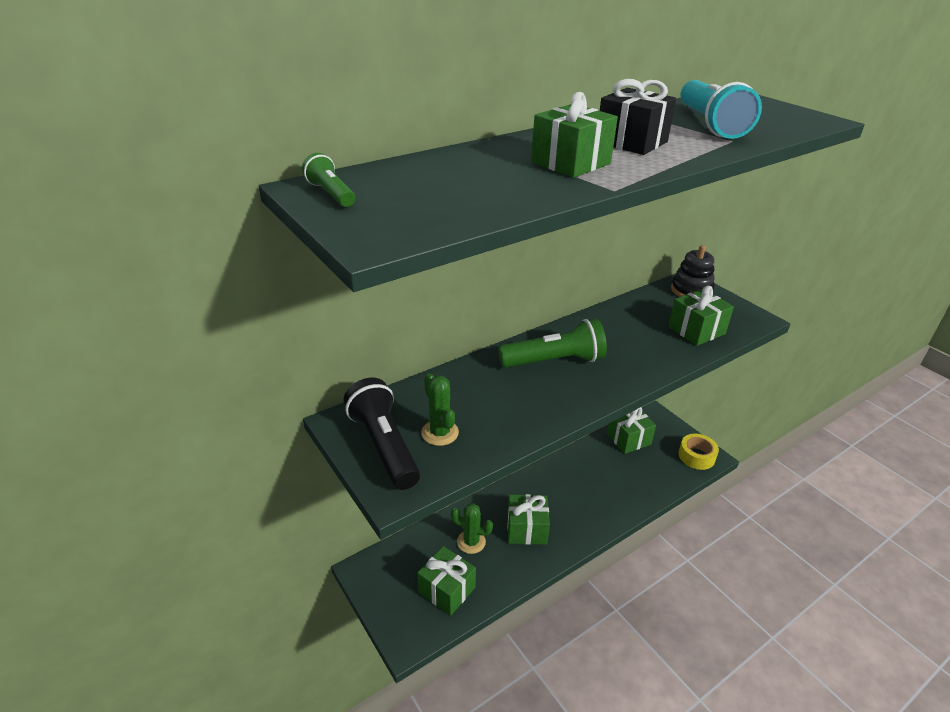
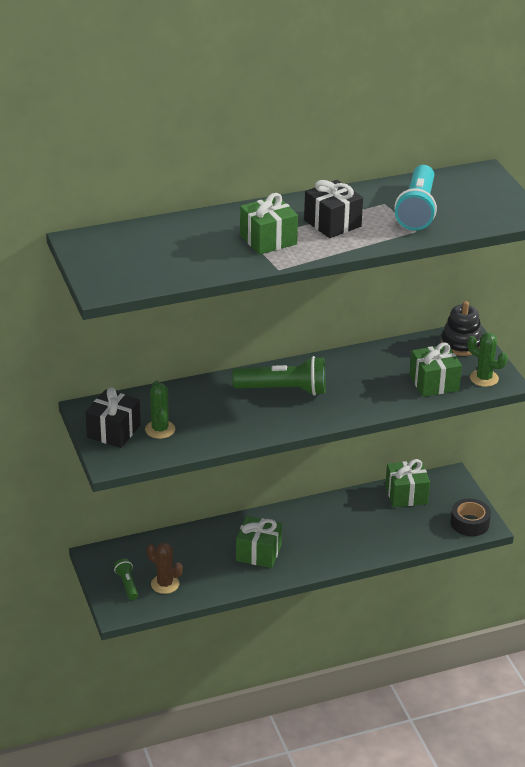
camera: 15 degrees right, 0 degrees up
(330, 194) = (89, 248): green flashlight -> green flashlight (127, 584)
(383, 446) = (113, 431): black flashlight -> black gift
(447, 590) = (165, 584): green gift -> brown cactus
(471, 542) = (201, 553): green cactus -> green cactus (484, 378)
(696, 456) = (469, 523): yellow tape -> black tape

